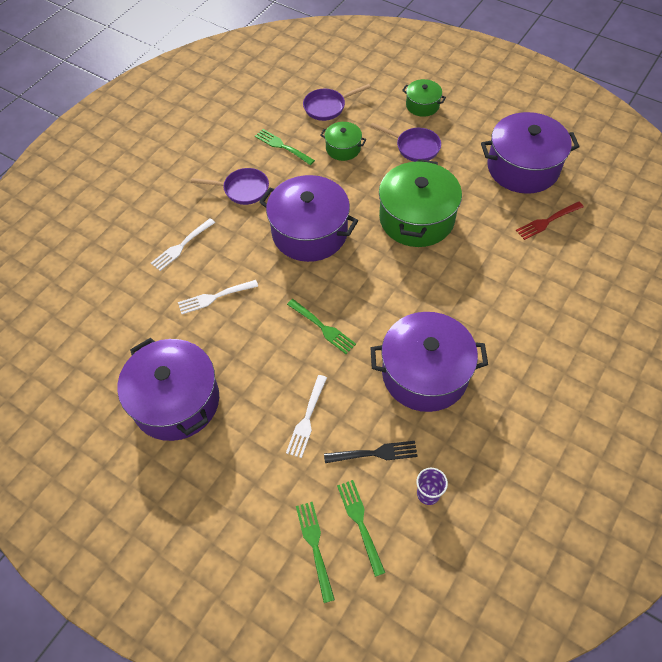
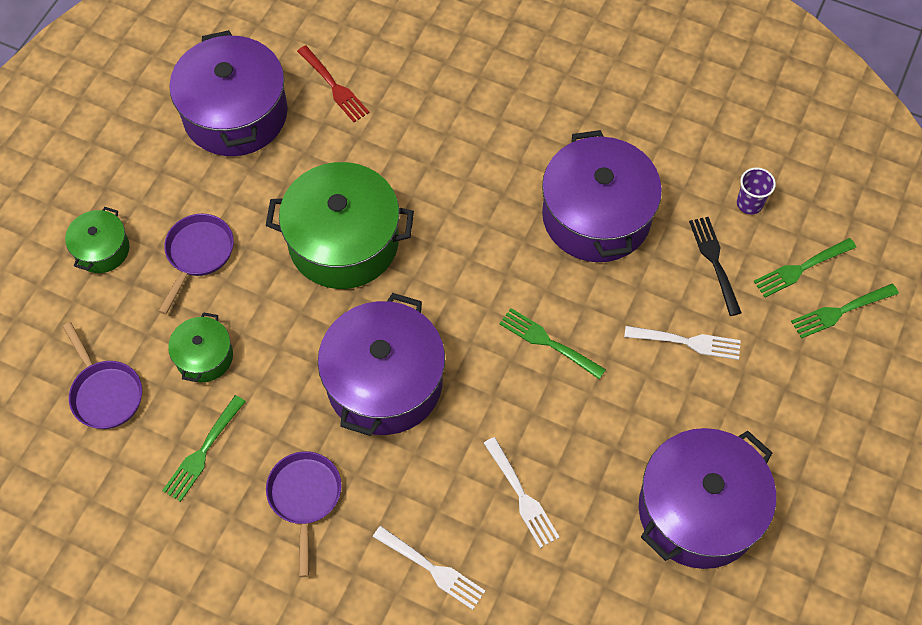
camera: 100 degrees left, 5 degrees up
(322, 327) = (549, 342): green fork -> green fork turned 90 degrees counterclockwise

